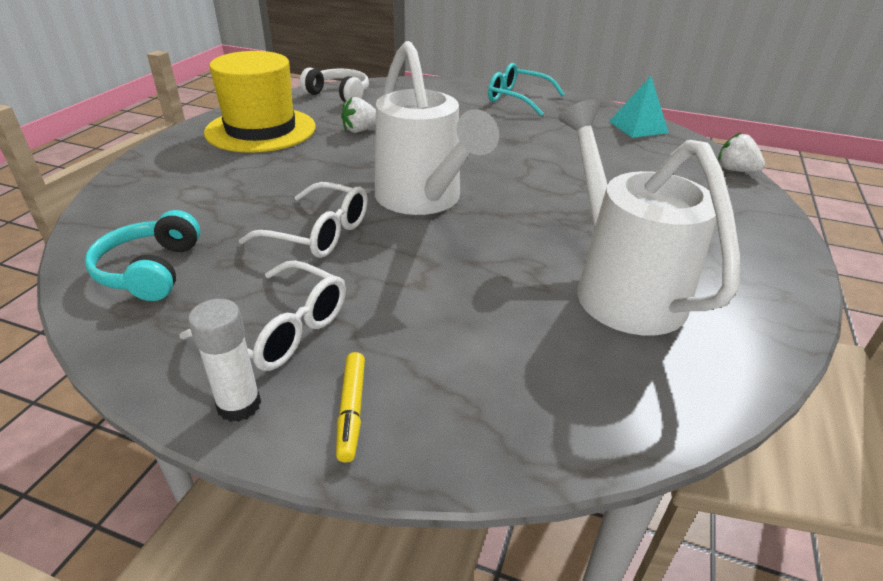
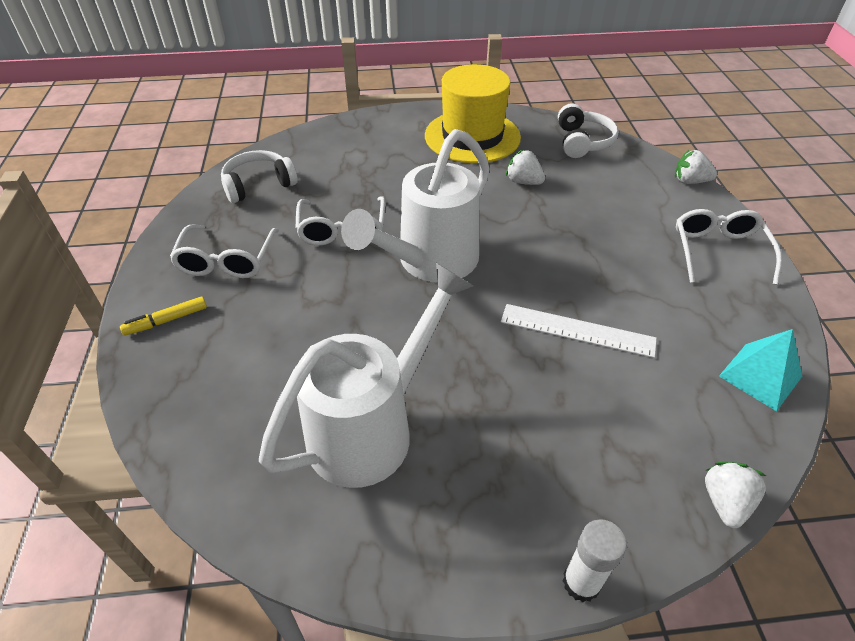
camera: 65 degrees right, 10 degrees up
(151, 270) = (258, 185): turquoise headphones -> white headphones
(239, 405) = (157, 275): white glue stick -> white glue stick (581, 582)
(435, 81) = (690, 181): none -> white strawberry
(518, 99) = (719, 252): turquoise glasses -> white glasses
(560, 165) = (577, 330): none -> white ruler

